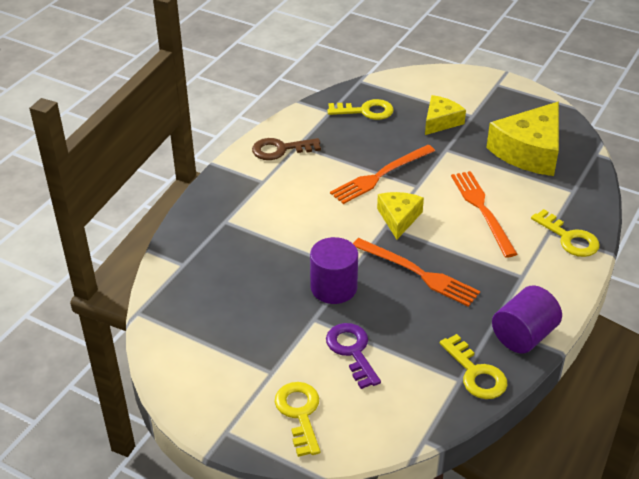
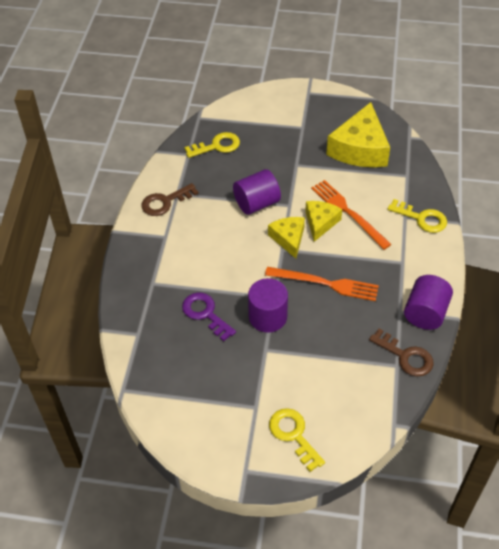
camera: 20 degrees left, 10 degrees up
(352, 351) = (307, 368): purple key -> purple key (205, 314)
(380, 175) = (256, 203): orange fork -> purple cylinder
(441, 121) = (280, 139): yellow cheese -> yellow cheese (320, 222)
(476, 373) = (406, 356): yellow key -> brown key

